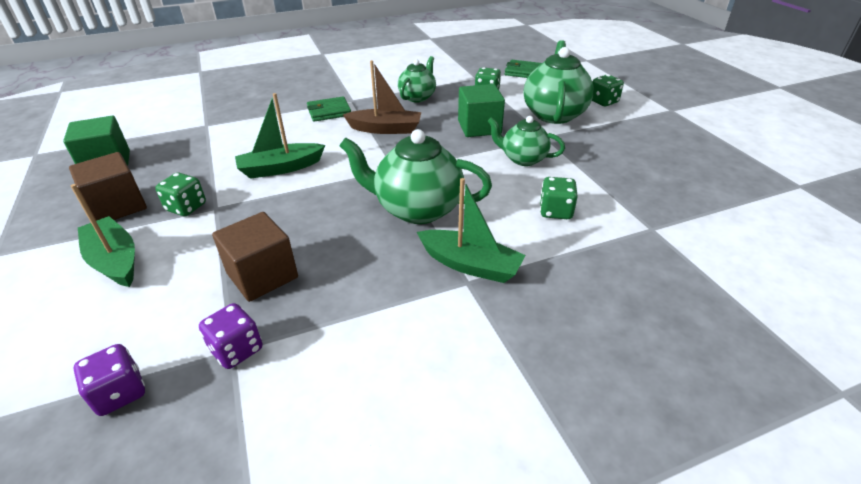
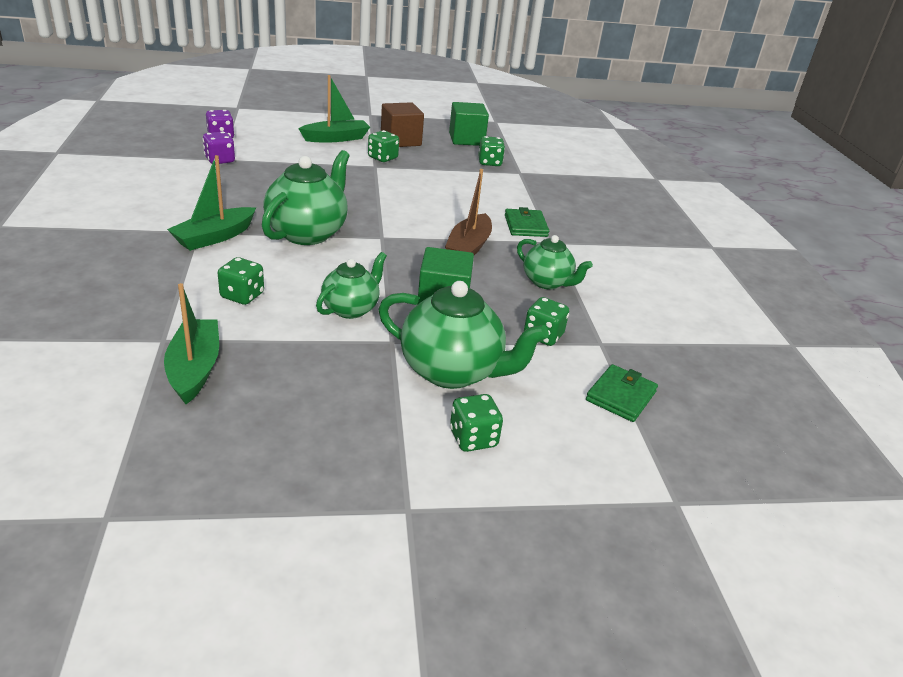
camera: 100 degrees right, 5 degrees down
(183, 142) = (489, 162): none -> green dice
(262, 275) = (279, 172): brown cube -> none
(280, 168) = (418, 192): green boat -> green boat (194, 369)

